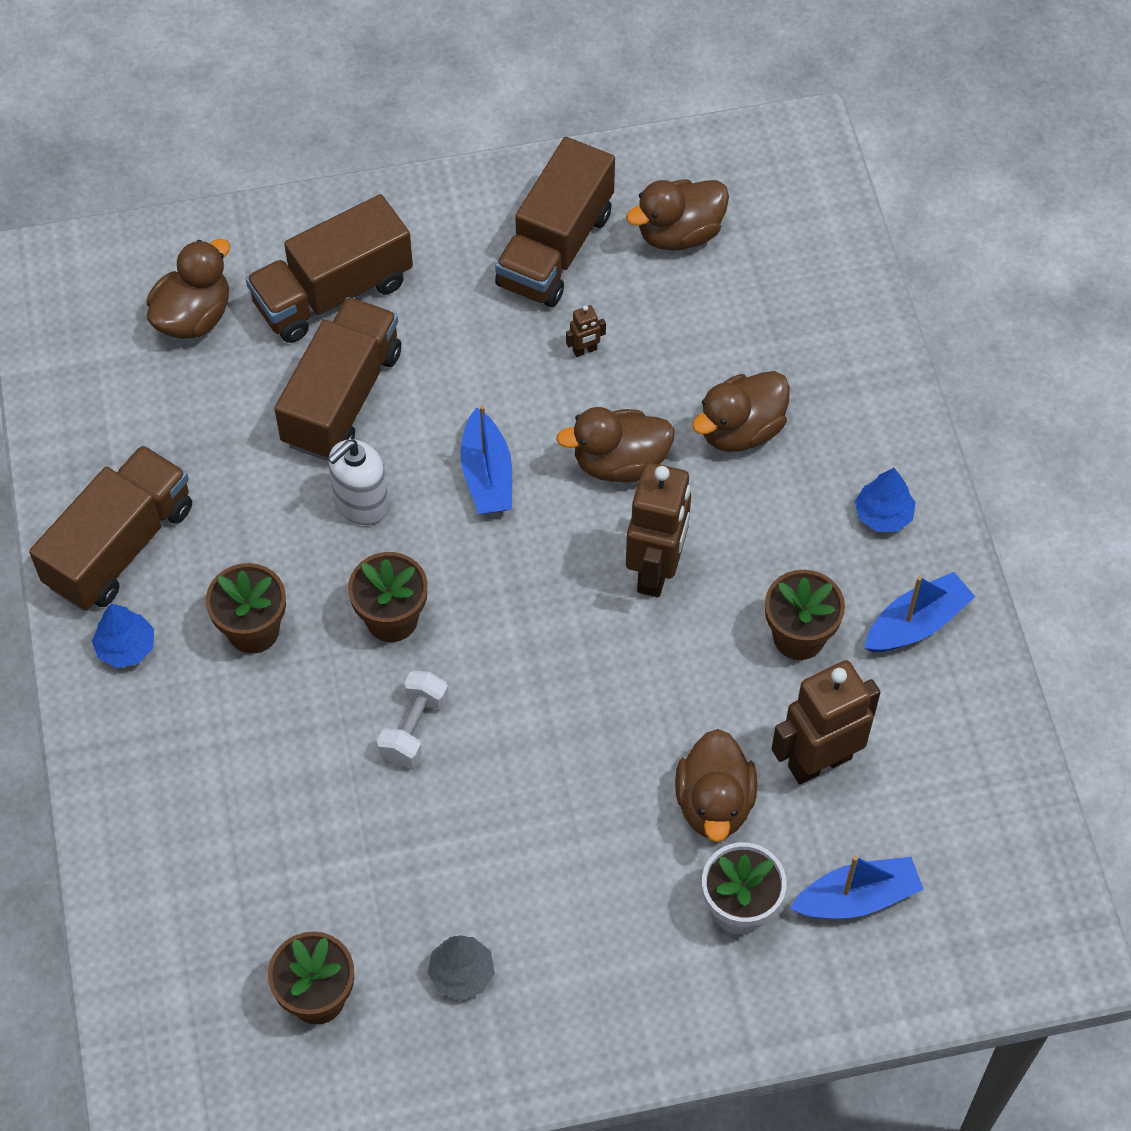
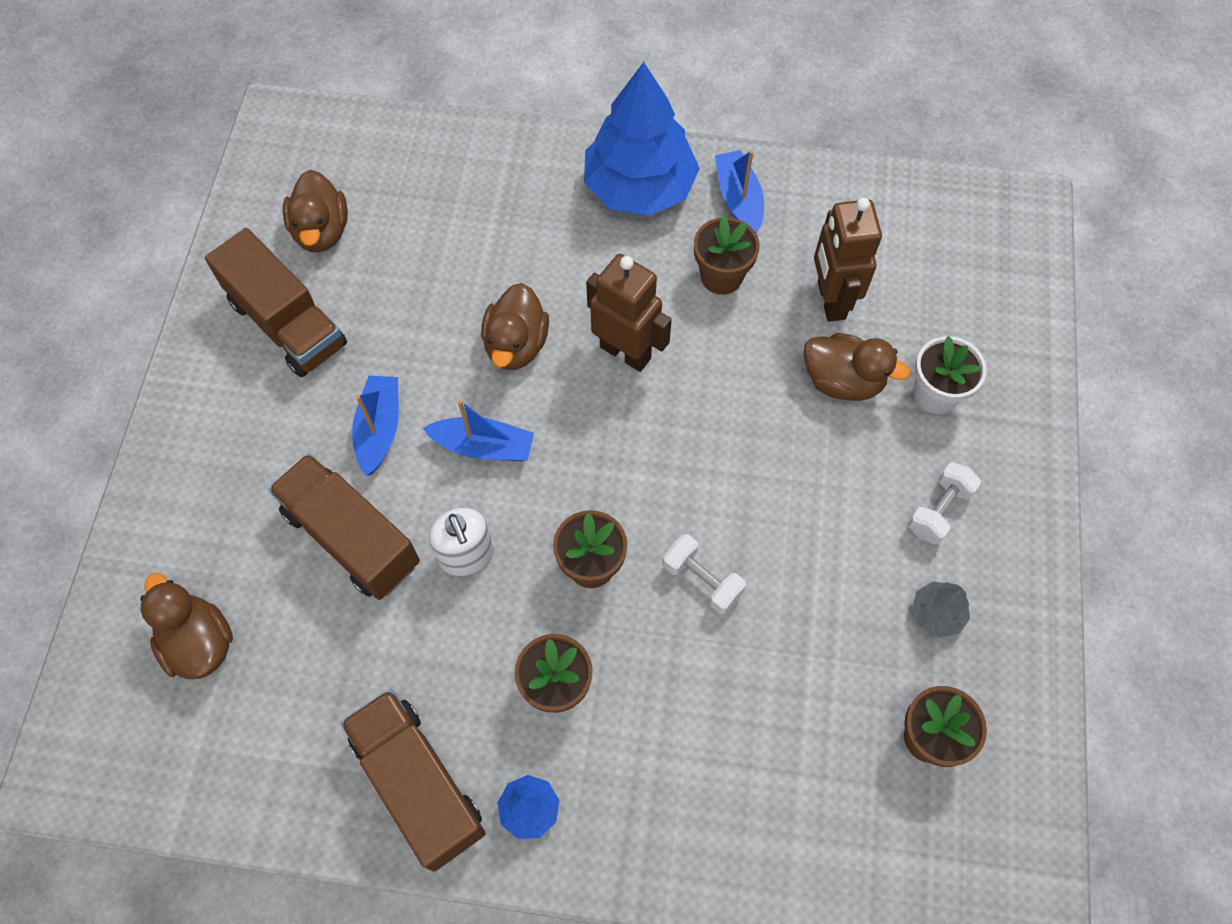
camera: 70 degrees left, 5 degrees up
(333, 293) = (238, 512): brown truck -> none
(585, 350) = (398, 334): brown robot -> none
(588, 947) = (938, 510): none -> white dumbbell
(740, 430) = (524, 252): brown duck -> none
(857, 898) = (948, 315): blue boat -> blue boat (379, 429)
(883, 514) = (639, 187): blue tree -> blue tree, size x2.36

